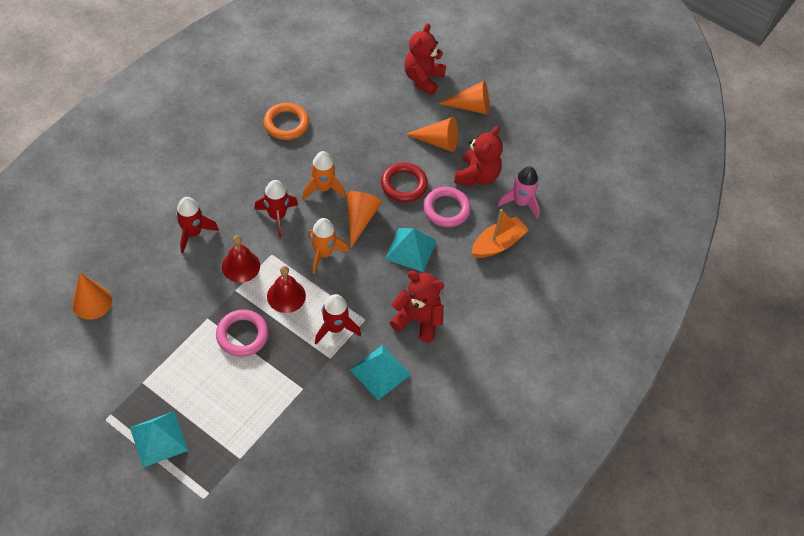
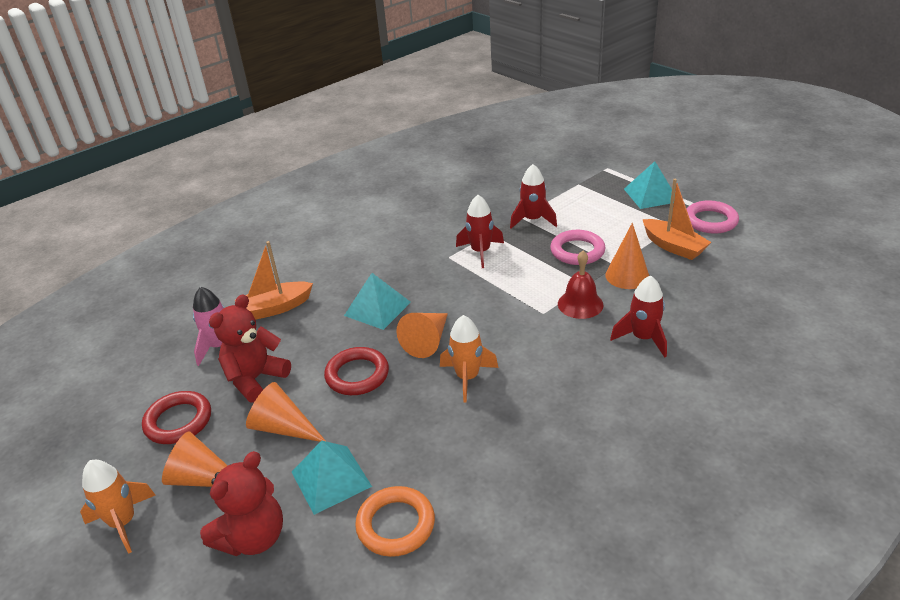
camera: 160 degrees left, 20 degrees down
(92, 302) = (749, 282): orange cone -> orange cone (627, 276)
(149, 348) = (673, 247): none -> orange boat
(277, 216) = (533, 349): red rocket -> red rocket (532, 220)
(286, 124) = (509, 473): orange ring -> orange ring (396, 525)
(286, 296) = (529, 277): red bell -> none
(323, 253) = (481, 310): orange rocket -> orange rocket (123, 522)
(380, 372) = (444, 223): turquoise pyramid -> turquoise pyramid (331, 479)
(417, 320) = (394, 254): red teddy bear -> none
(446, 209) = (316, 344): pink ring -> pink ring (710, 221)
(511, 141) = (178, 421): none -> red ring

